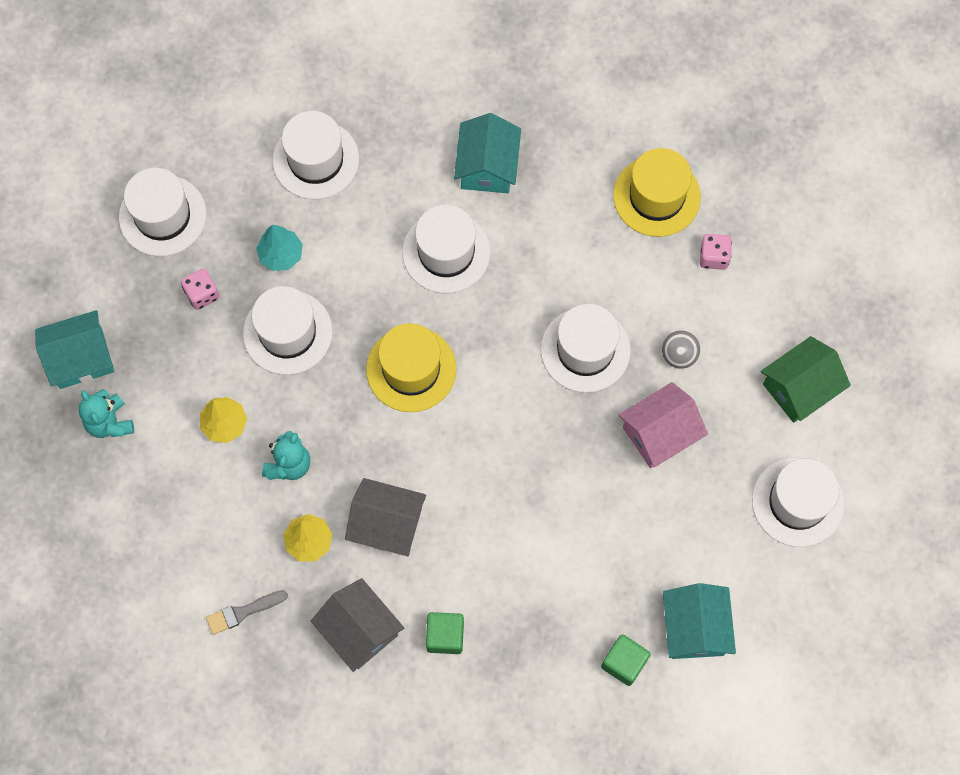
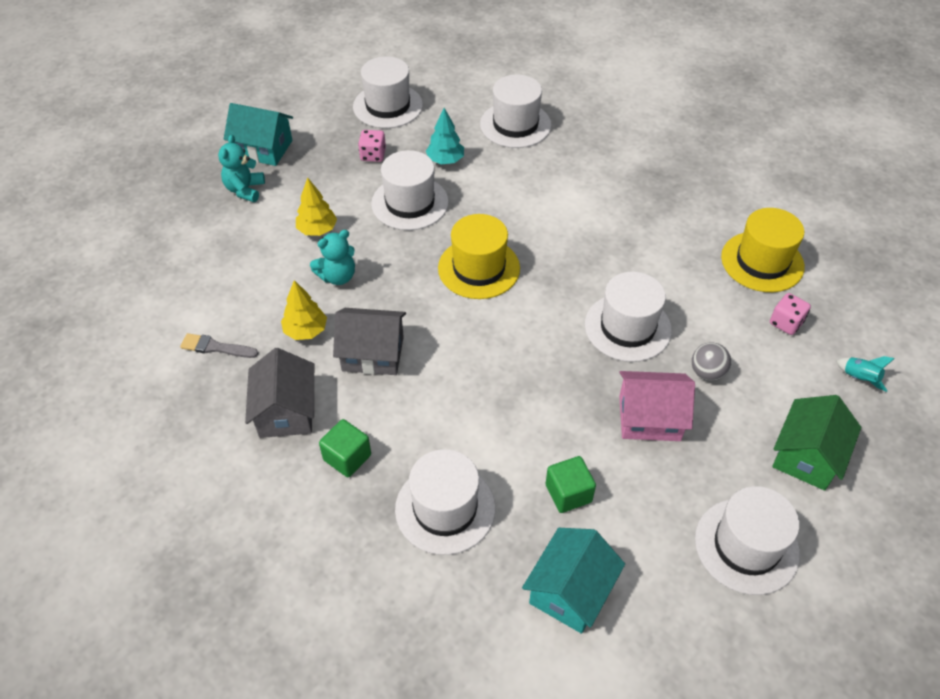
camera: 35 degrees right, 20 degrees down
(387, 524) = (373, 353): grey house -> grey house turned 45 degrees counterclockwise
(446, 252) = (565, 215): white hat -> white hat (445, 508)
(487, 166) = (637, 183): turquoise house -> none
(624, 663) = (481, 577): green cube -> green cube (568, 493)
(800, 388) = (807, 456): green house -> green house turned 60 degrees counterclockwise
(802, 280) = (859, 378): none -> turquoise rocket

